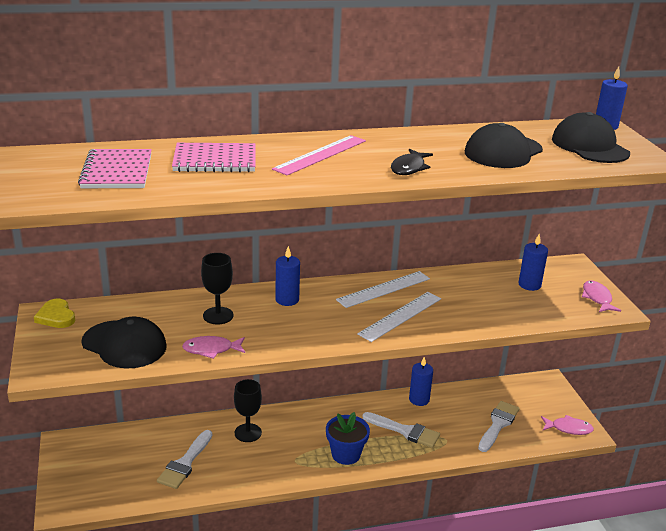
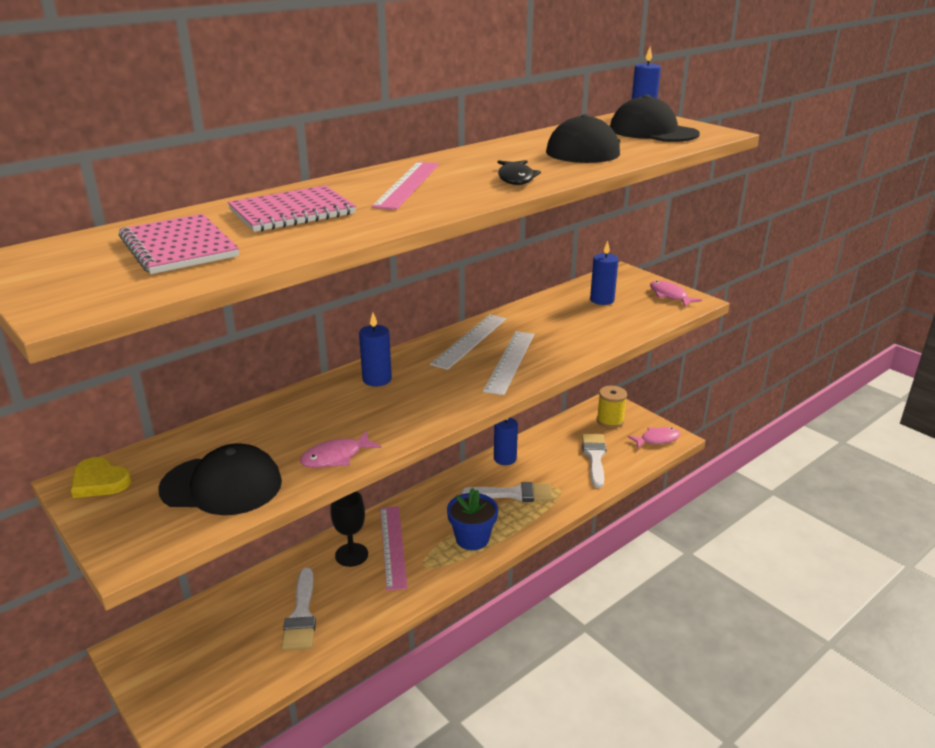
camera: 25 degrees left, 0 degrees up
(218, 315) = (312, 418): black goblet -> none
(282, 437) = (392, 546): none -> pink ruler
(537, 398) = (610, 421): none -> yellow spool

